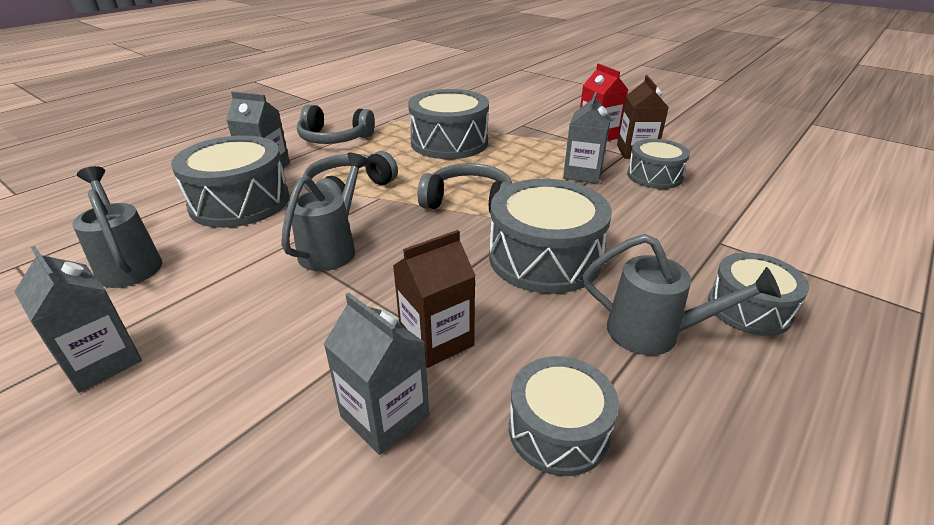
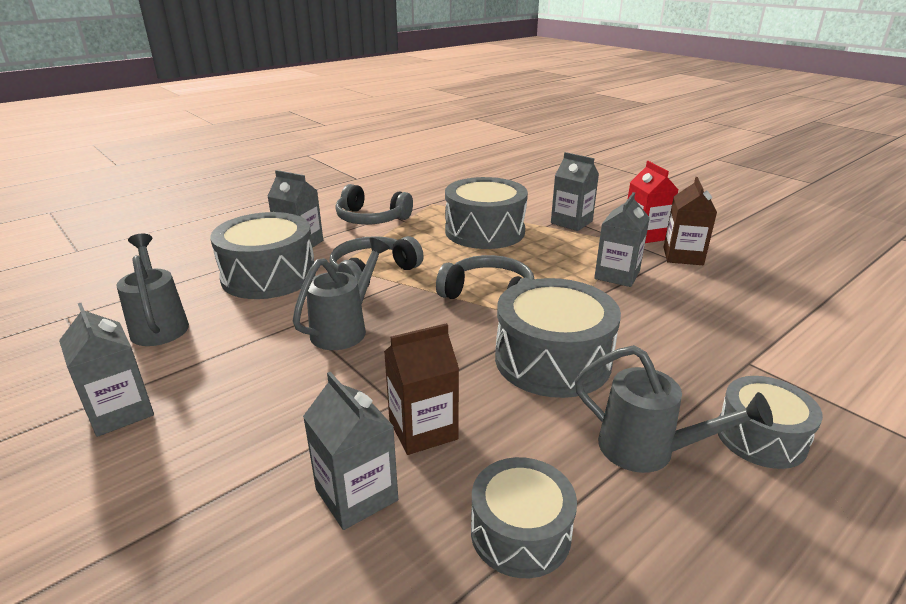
camera: 10 degrees right, 5 degrees down
(528, 128) = (571, 222): none -> grey carton
(654, 176) = (696, 284): grey drum -> none

